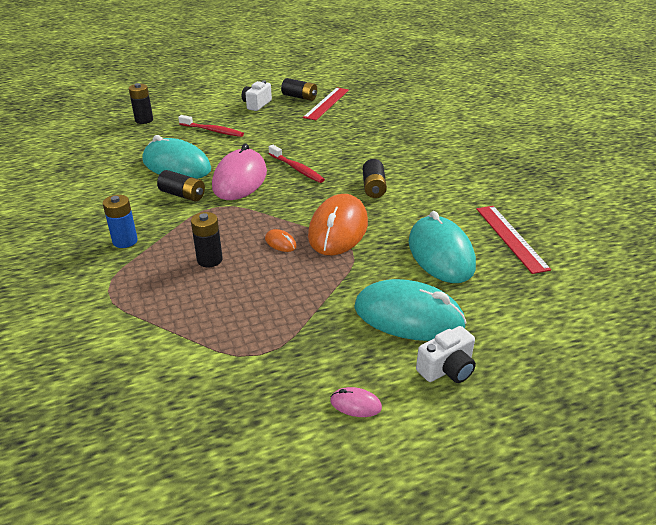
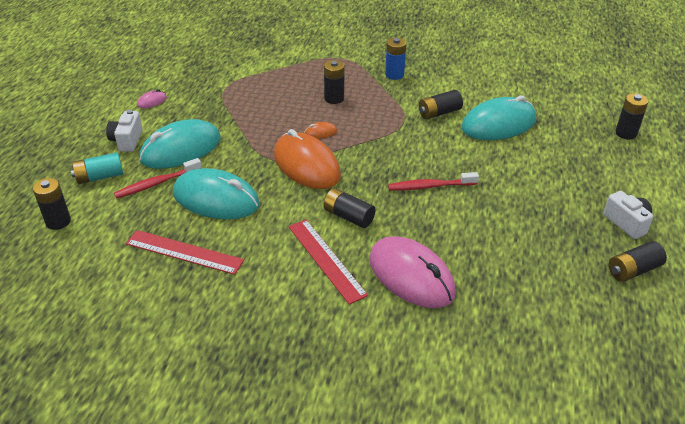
camera: 125 degrees right, 5 degrees up
(212, 131) = (565, 166): red toothbrush -> red toothbrush (157, 183)
(240, 179) = (439, 147): pink mouse -> pink mouse (411, 276)
(326, 103) = (594, 285): red ruler -> red ruler (326, 260)
(518, 346) = (99, 177): none -> turquoise battery
(598, 328) = (58, 221): none -> black battery

